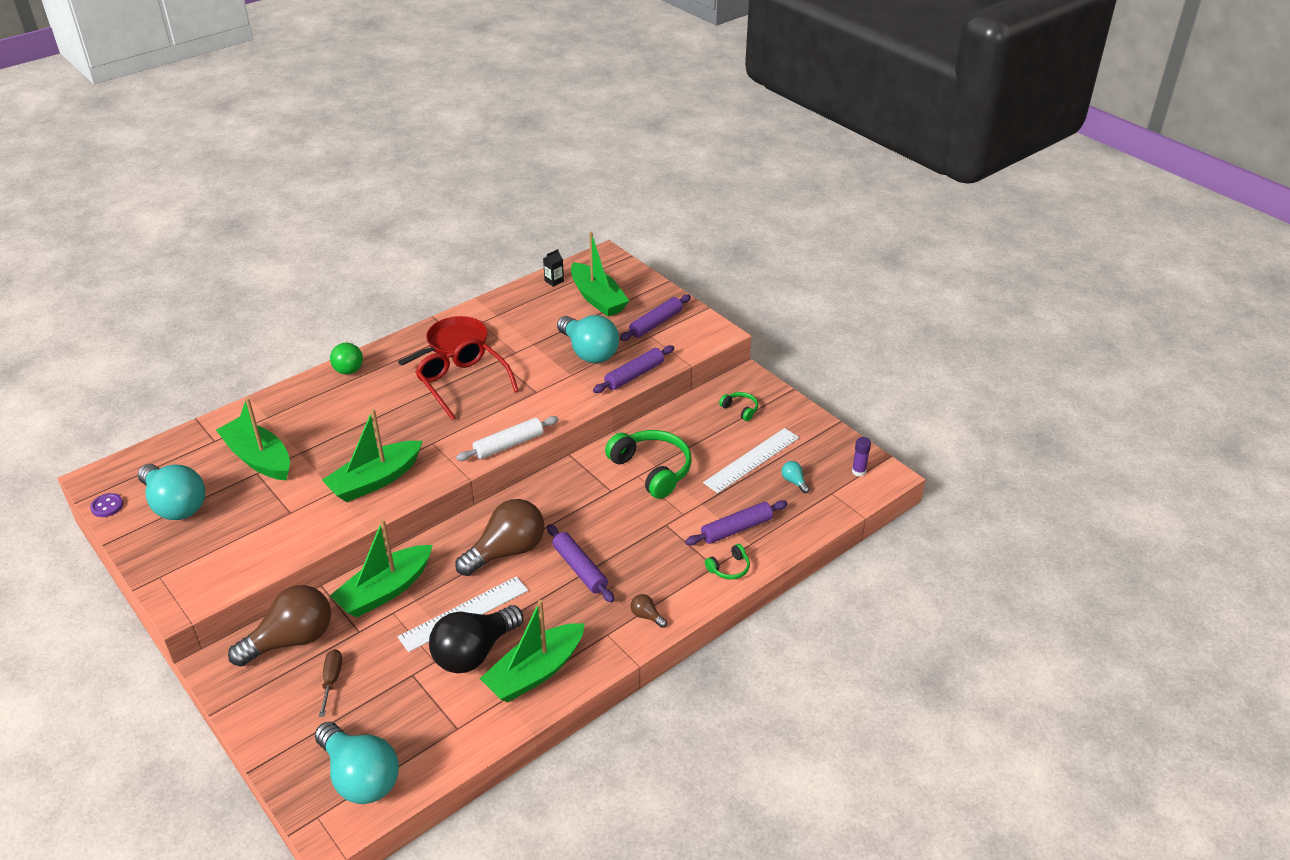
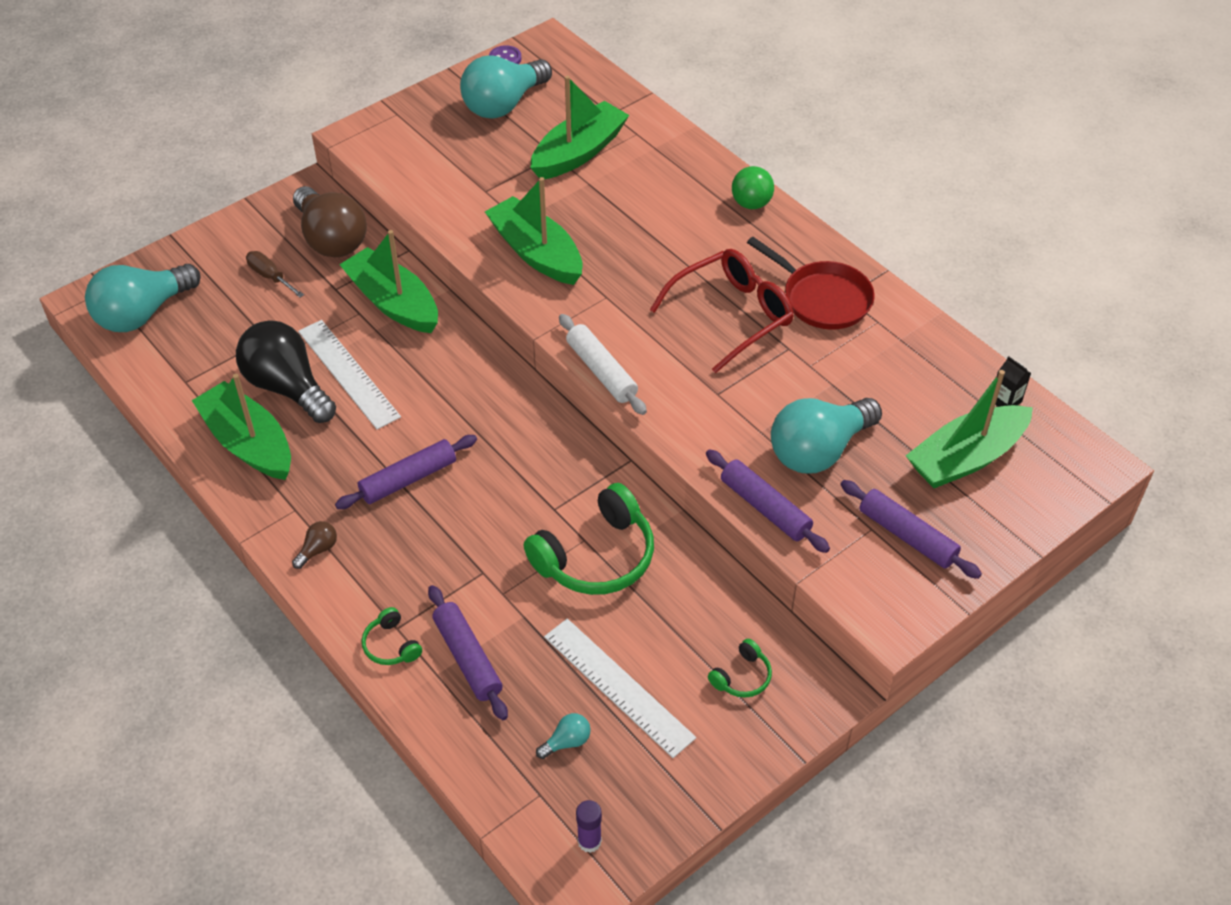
camera: 90 degrees right, 10 degrees up
(331, 680) = (270, 277): brown screwdriver -> brown screwdriver turned 135 degrees counterclockwise
(507, 551) = (446, 405): brown light bulb -> none

